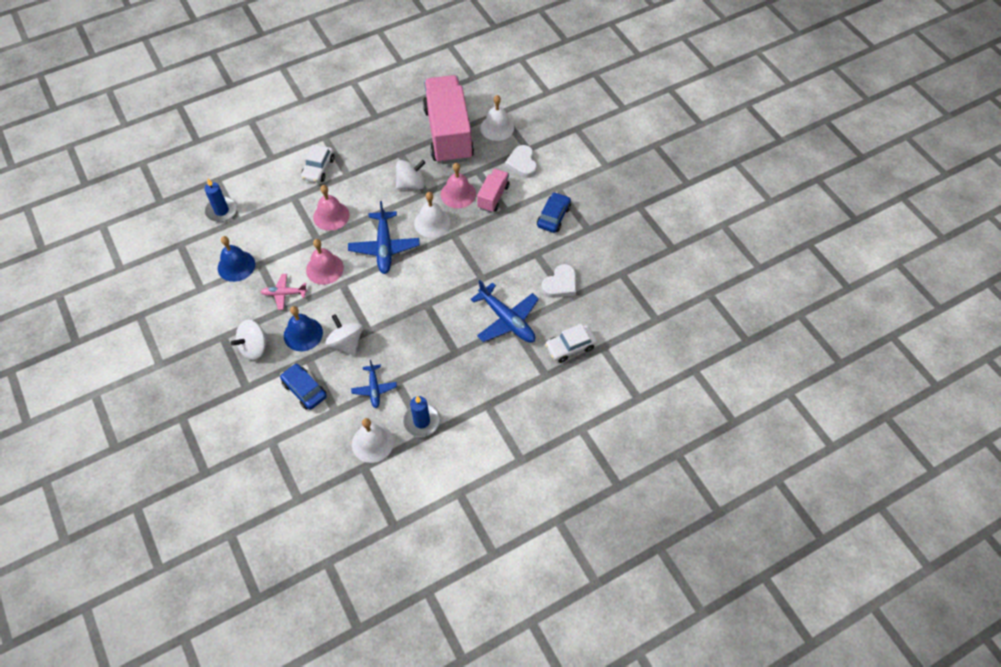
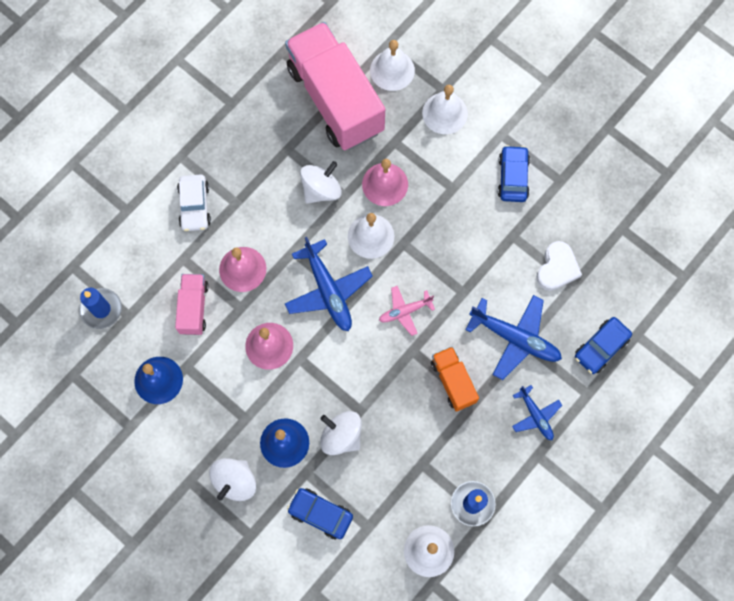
camera: 20 degrees left, 15 degrees up
(284, 294) = (236, 397): pink plane -> pink plane (405, 311)
(374, 389) = (400, 483): blue plane -> blue plane (535, 415)
(446, 334) = (453, 381): none -> orange truck
(493, 197) = (429, 174): pink truck -> pink truck (194, 308)
(522, 163) = (444, 113): white heart -> white bell
(570, 347) = (601, 348): white car -> blue car

